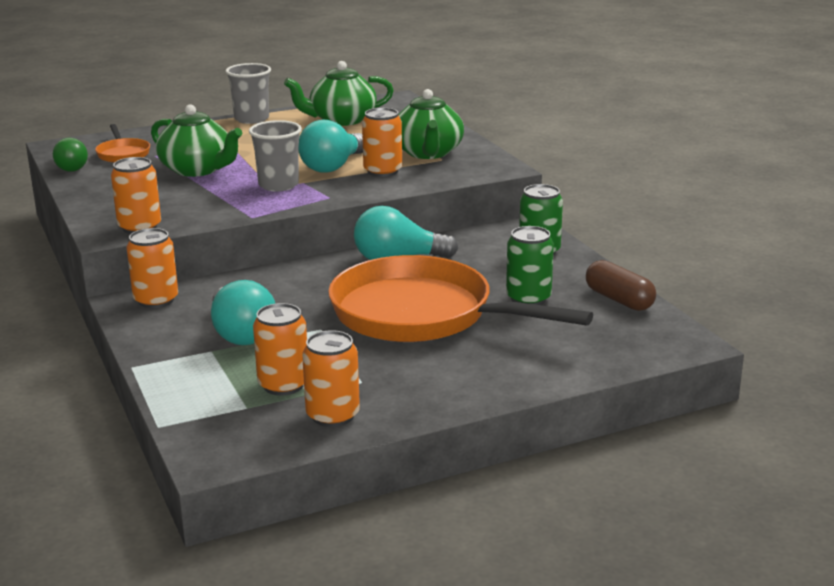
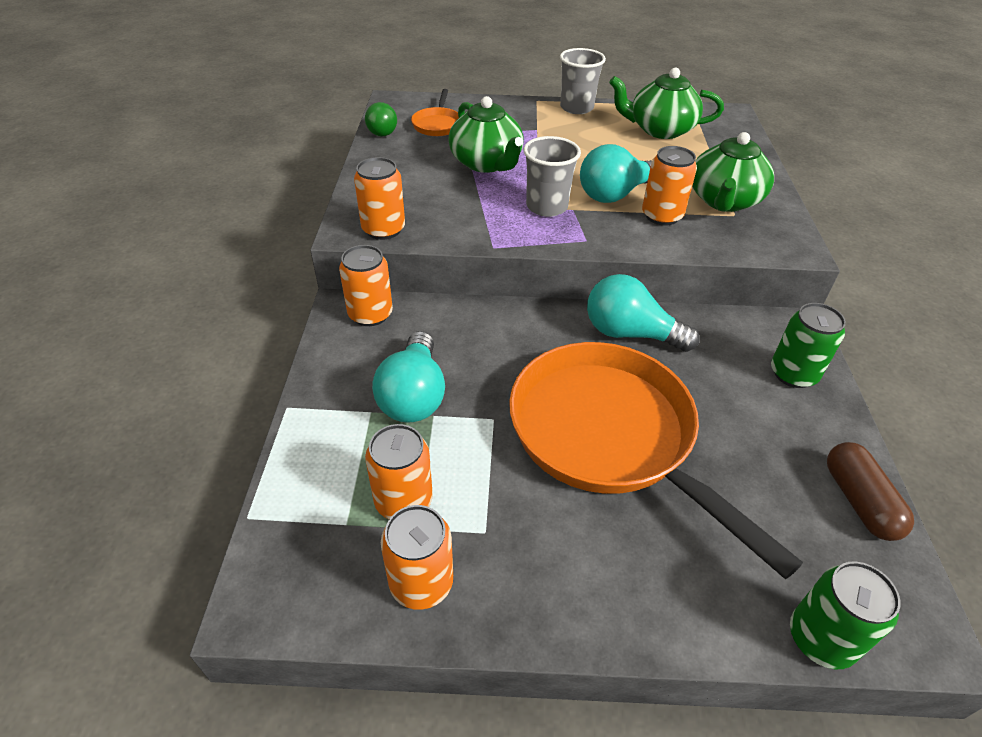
camera: 25 degrees right, 20 degrees up
(528, 298) = (745, 454): green can -> green can (821, 638)

